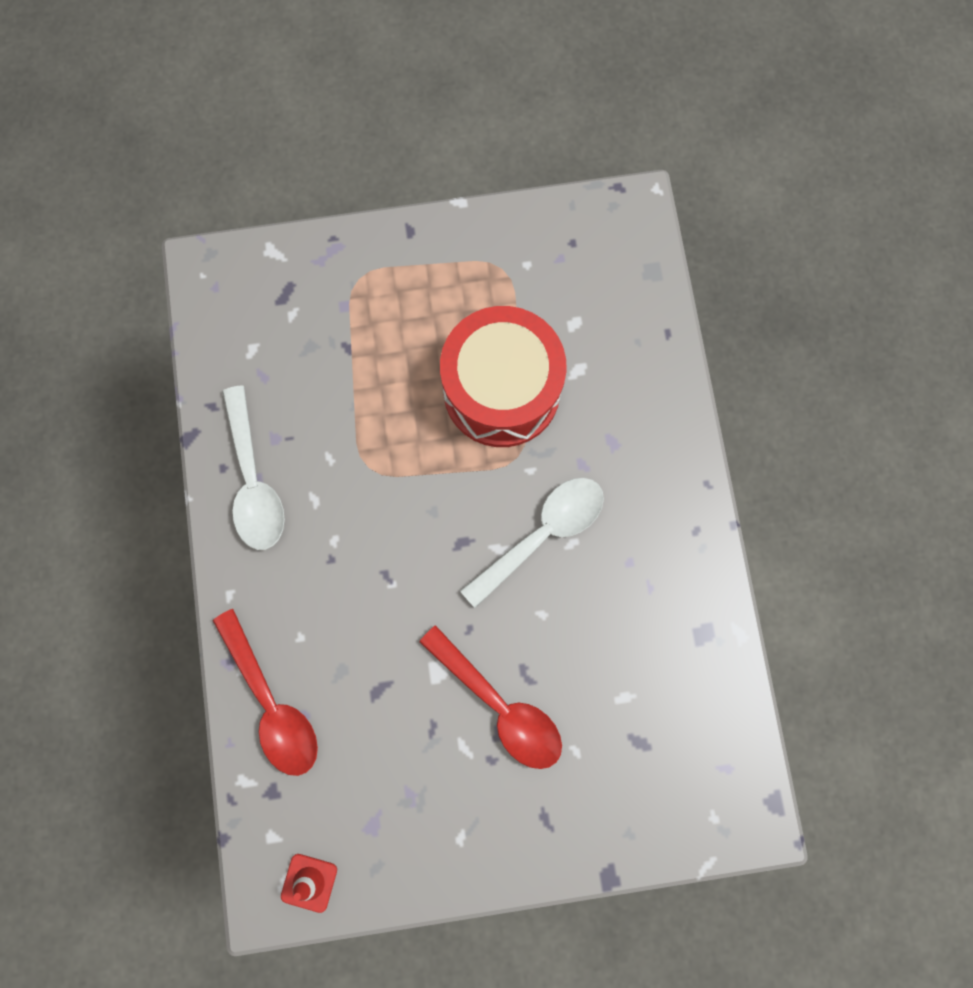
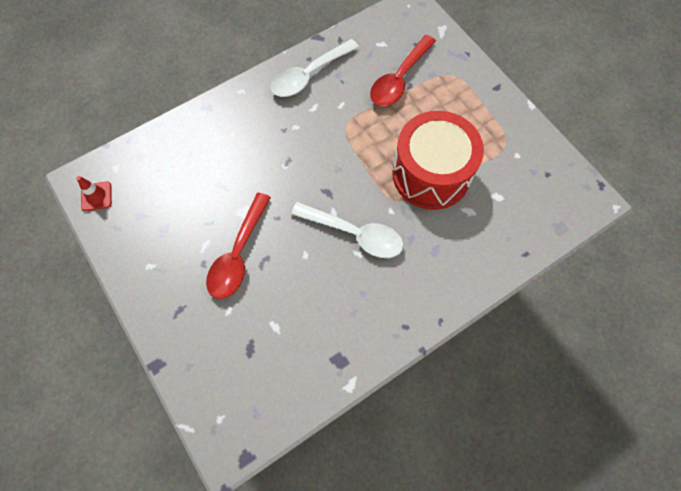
camera: 65 degrees right, 10 degrees down
(272, 703) = (190, 136): red spoon -> red spoon (399, 79)

